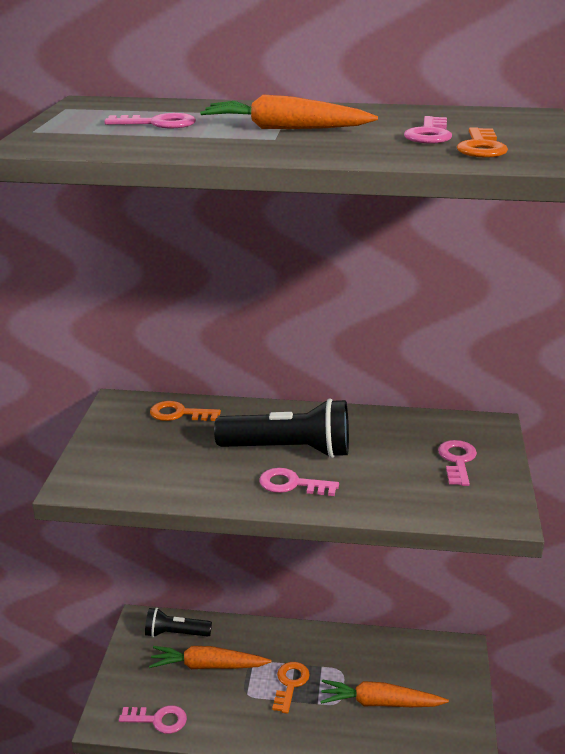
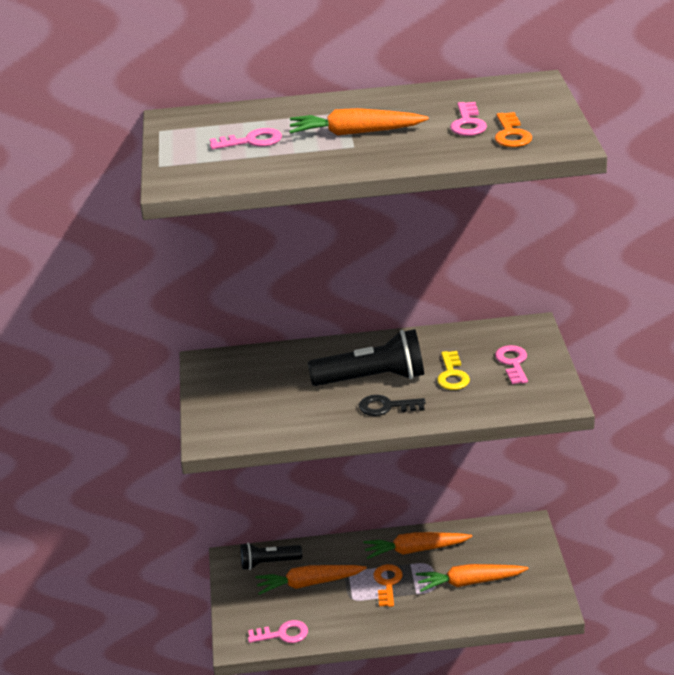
camera: 10 degrees left, 5 degrees up
(179, 414) = (264, 363): orange key -> none
(292, 484) = (386, 407): pink key -> black key
(332, 651) = (415, 550): none -> orange carrot
(381, 462) = (452, 375): none -> yellow key

